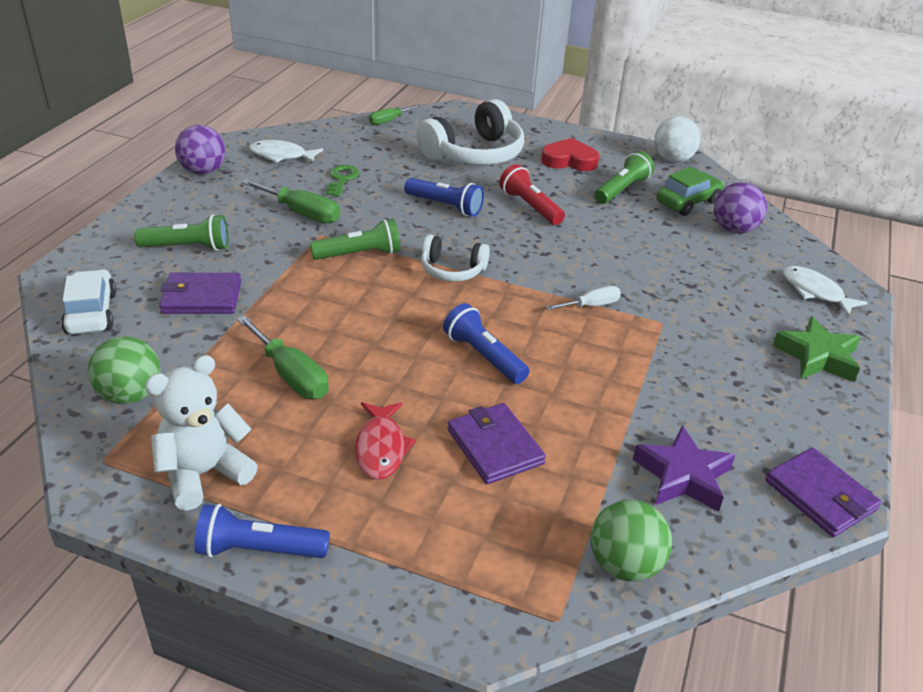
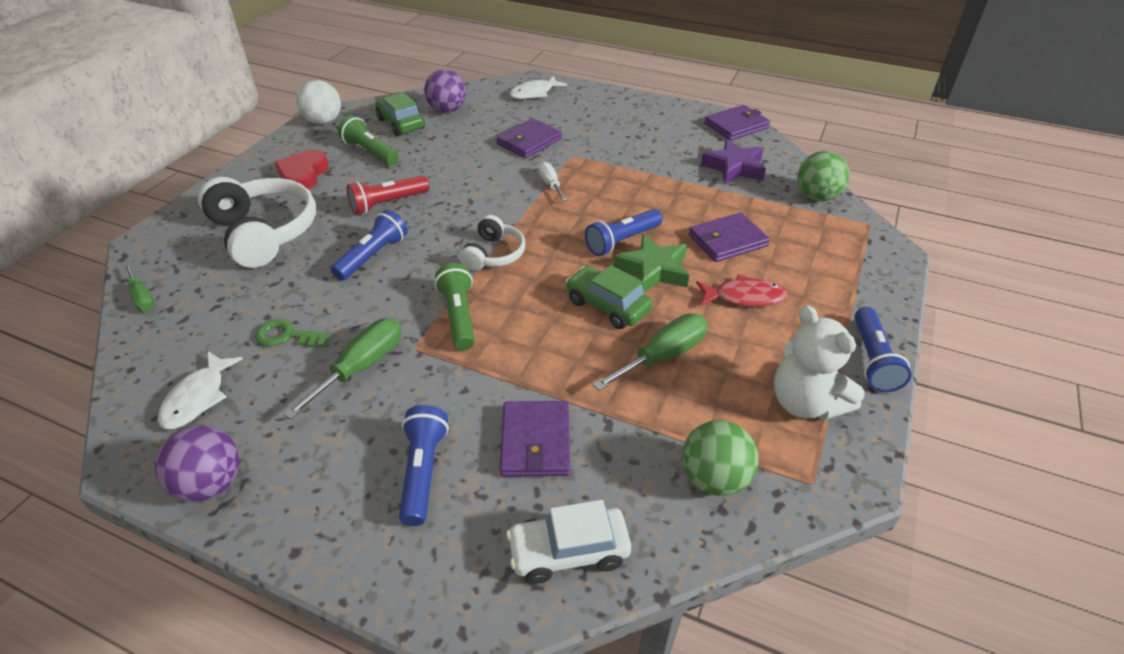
camera: 85 degrees left, 5 degrees up
(187, 247) = (423, 472): green flashlight -> blue flashlight
(370, 341) = (607, 306): none -> green car
(684, 289) = (529, 141): none -> purple wallet
(817, 357) = (607, 105): green star -> green star (653, 270)

